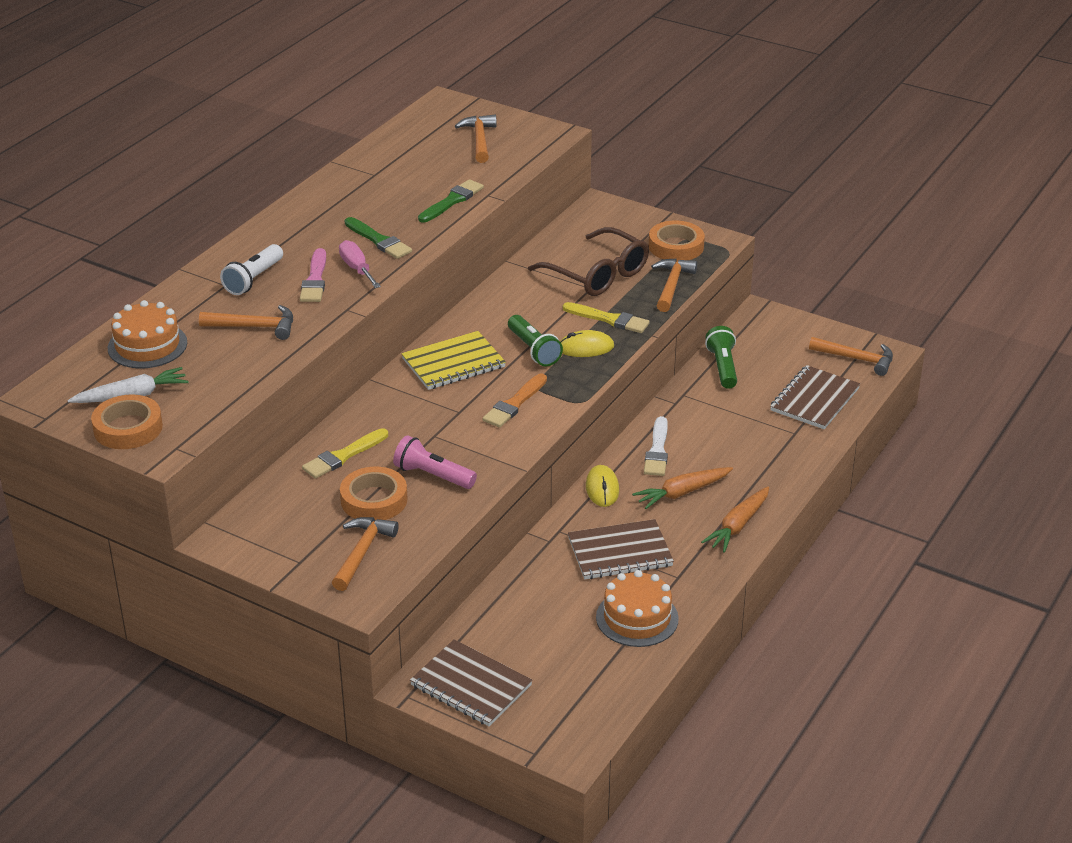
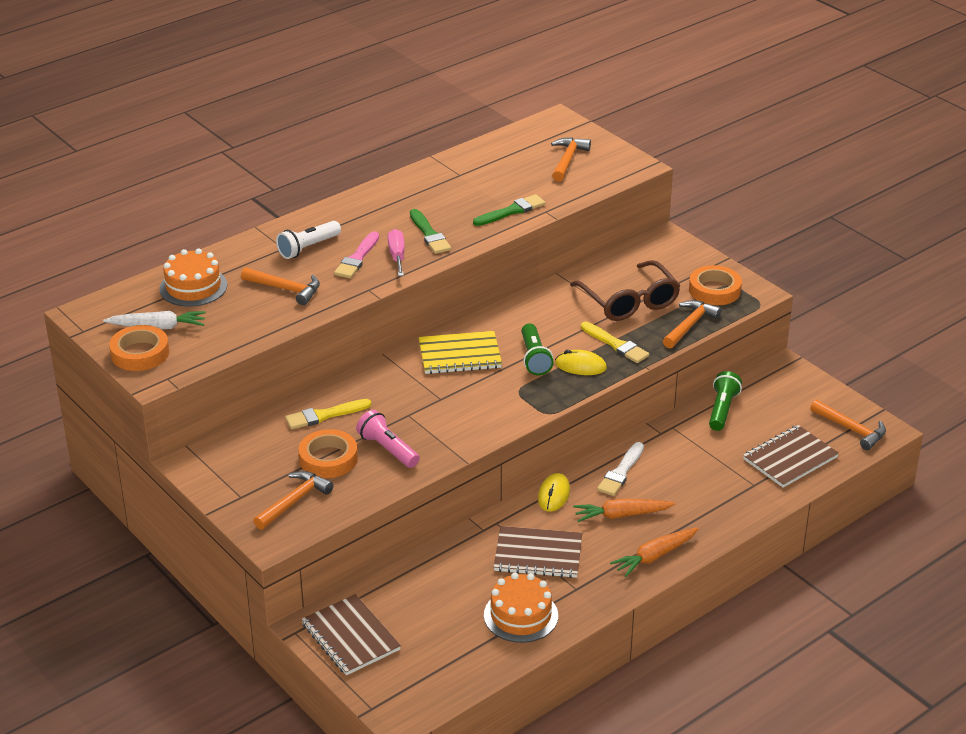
camera: 20 degrees right, 0 degrees up
(514, 404) = (491, 402): orange brush -> none

